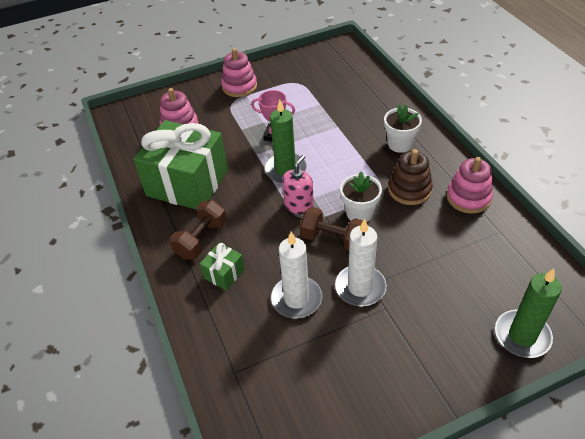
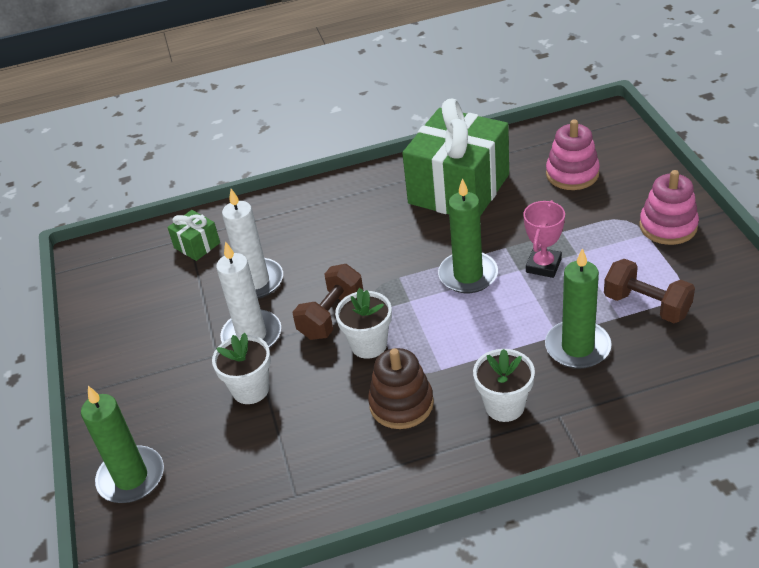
camera: 100 degrees right, 5 degrees down
(201, 239) = (363, 206): brown dumbbell -> brown dumbbell (646, 305)
(224, 274) = (308, 226): green gift -> green gift (197, 245)
(299, 205) = (397, 287): pink soap dispenser -> none
(347, 118) = (577, 347): none -> green candle
(416, 276) = (250, 389): none -> white flower pot
(468, 197) = (369, 472): pink stacking toy -> none

